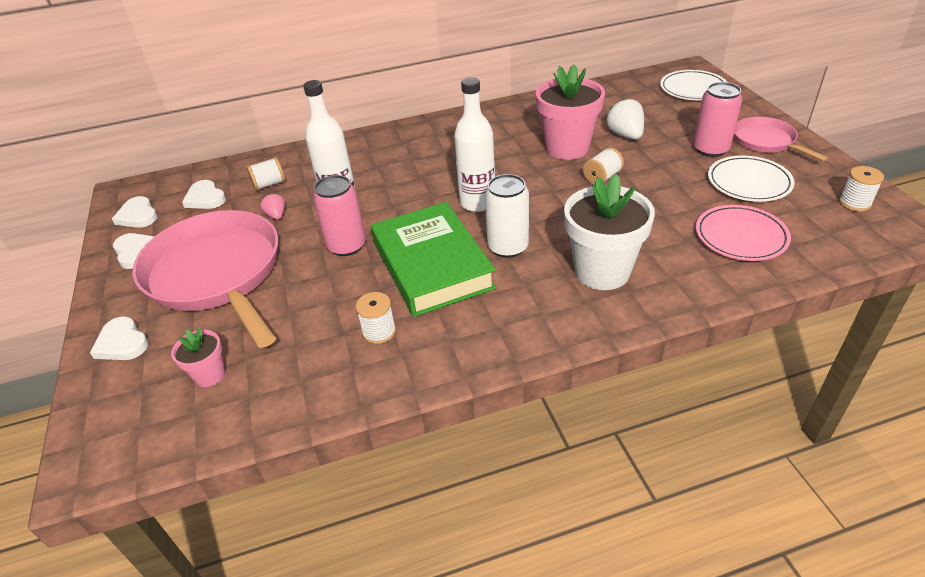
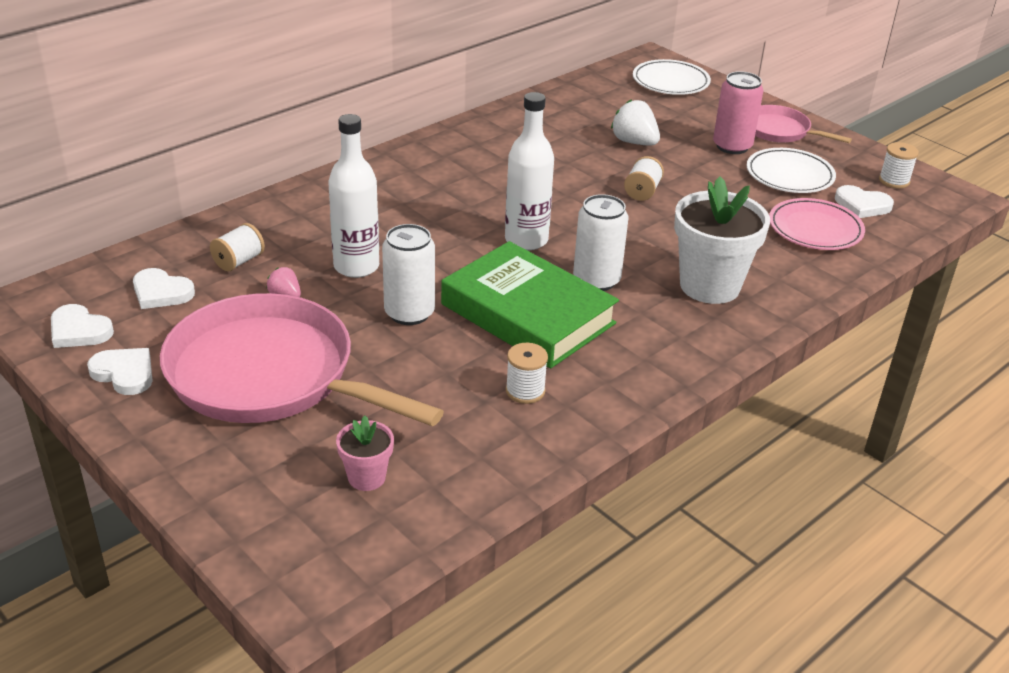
camera: 30 degrees left, 5 degrees down
(122, 343) = (216, 474): white heart -> white heart (862, 205)
(347, 246) = (409, 313): pink can -> white can
(567, 148) = (581, 165): pink flower pot -> none

